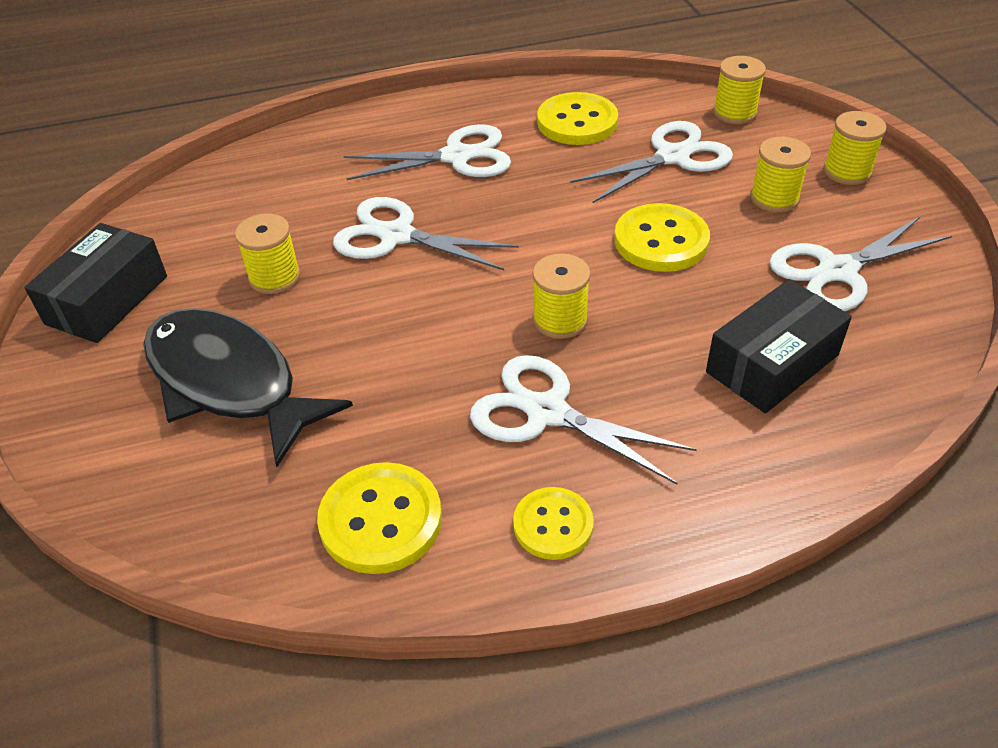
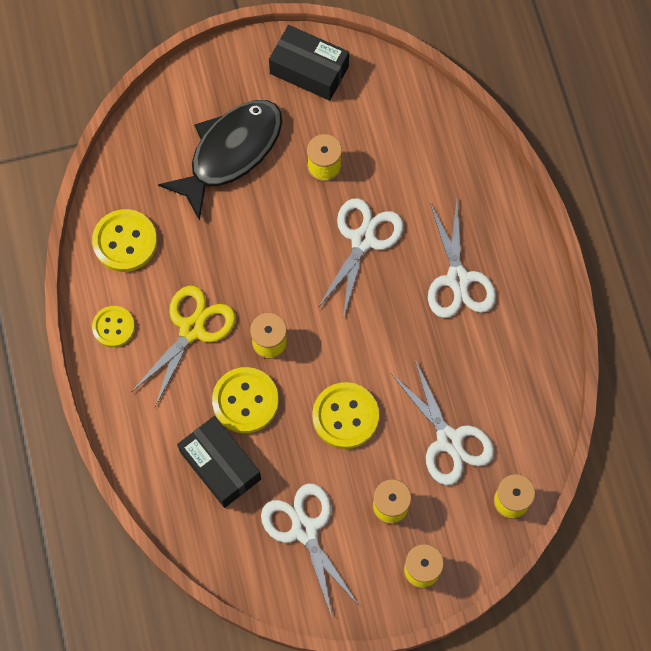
camera: 90 degrees right, 25 degrees up
(546, 412) = (192, 328): white scissors -> yellow scissors
(577, 122) = (503, 372): yellow button -> yellow button (245, 401)

